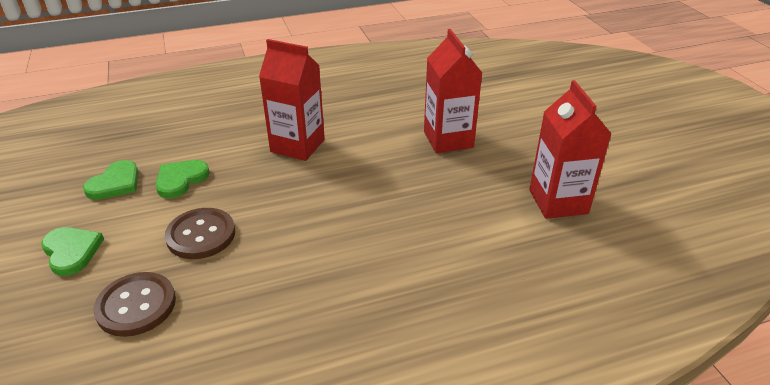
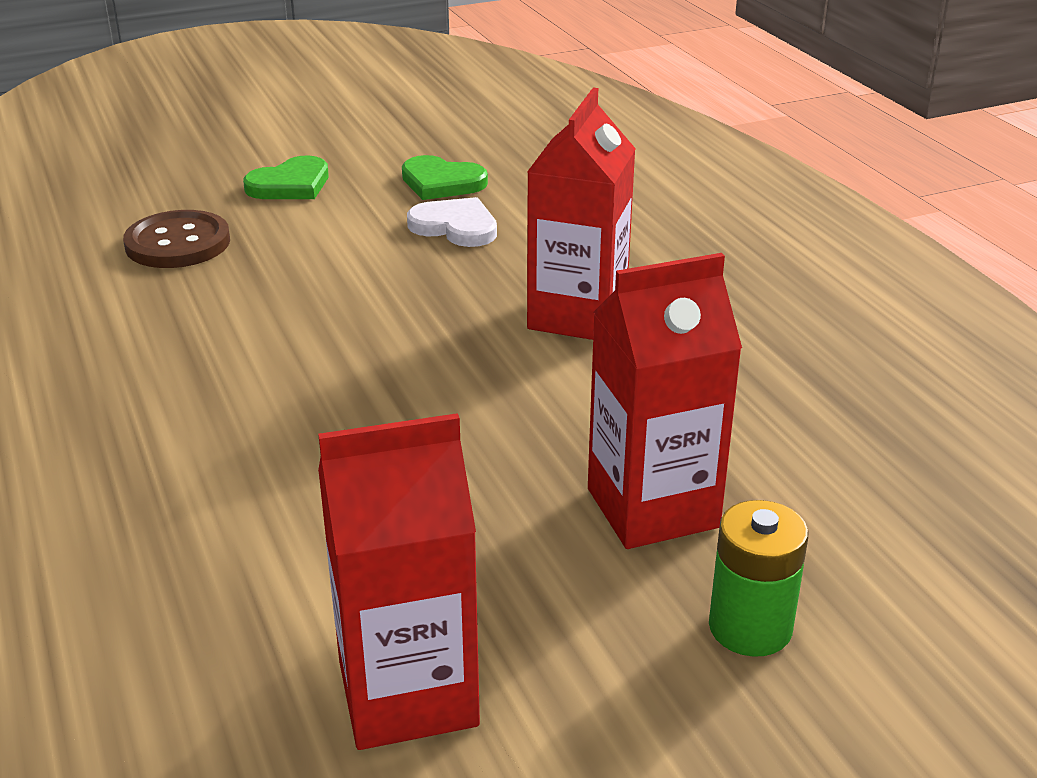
camera: 85 degrees right, 5 degrees down
(181, 180) = (455, 227): green heart -> white heart
(201, 235) = (316, 263): brown button -> none
(512, 127) = (750, 627): none -> green battery

